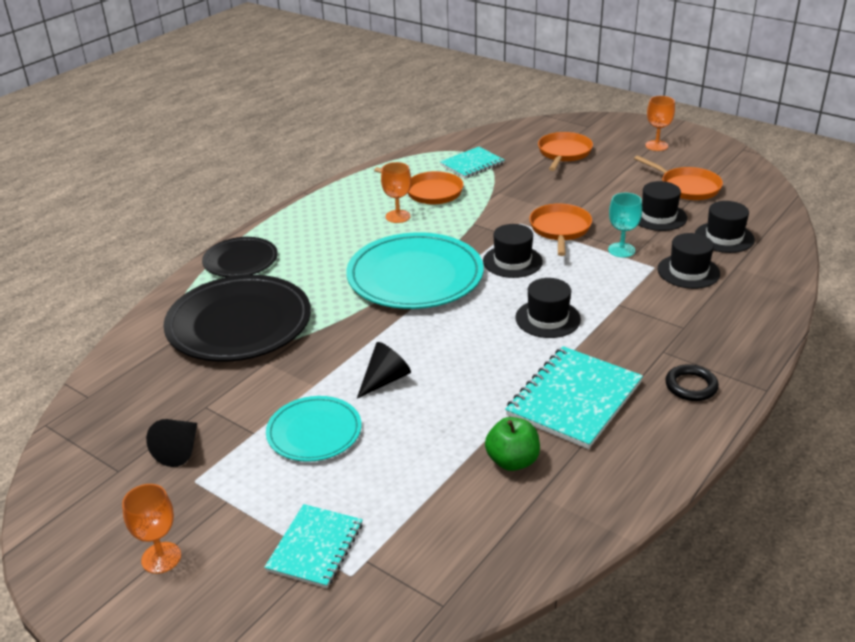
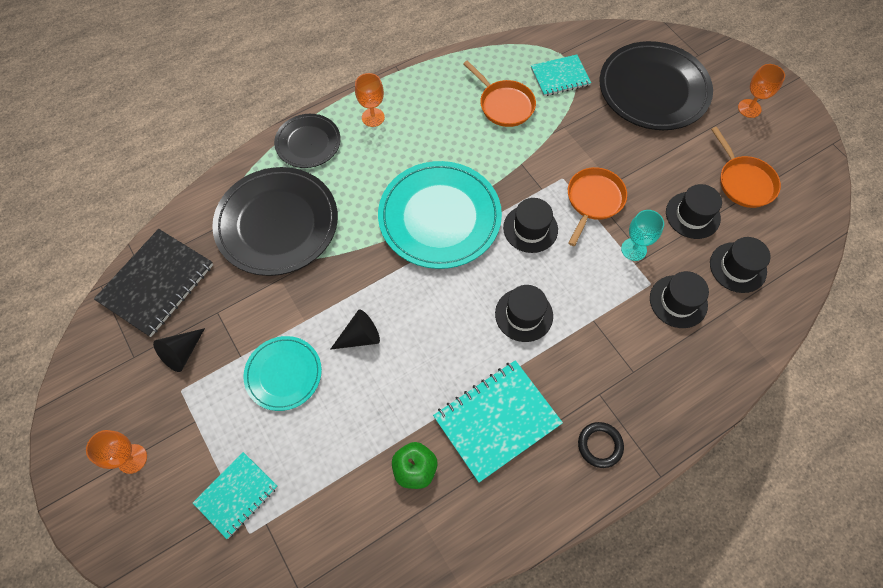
camera: 20 degrees right, 30 degrees up
(117, 404) = (156, 283): none -> black notebook
(398, 216) = (460, 130): orange goblet -> orange goblet (373, 117)
(564, 153) = (653, 89): orange pan -> black plate

